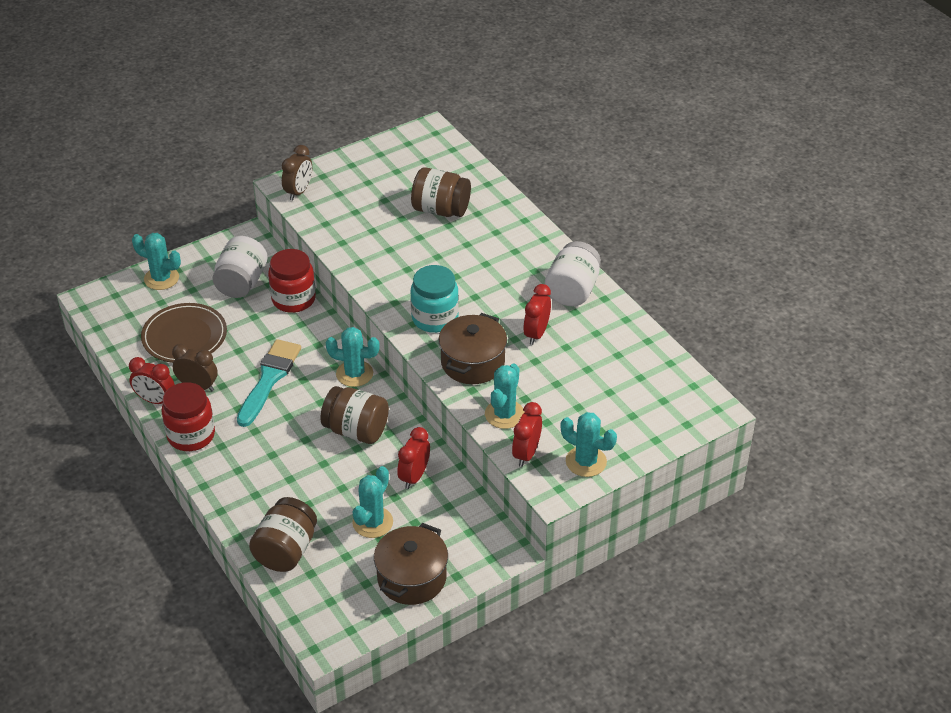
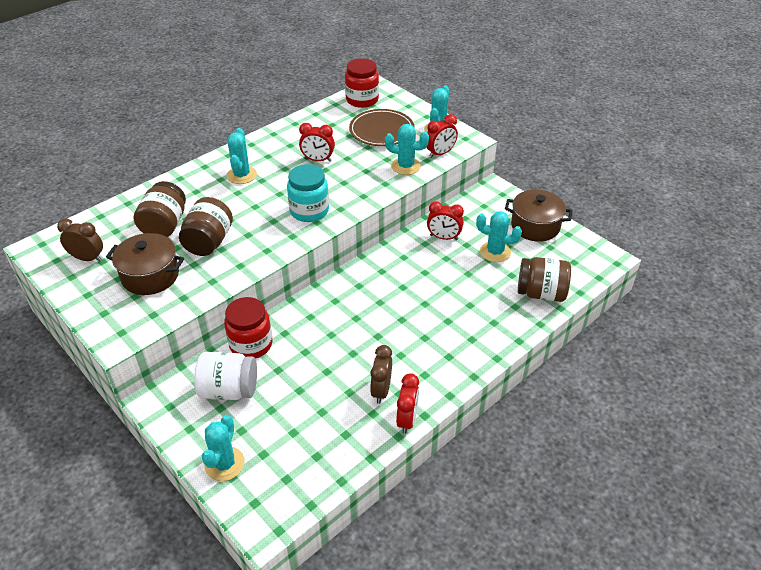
camera: 100 degrees left, 0 degrees up
(184, 336) = (313, 419): brown plate -> brown plate (381, 130)
(191, 435) = (443, 380): red jar -> red jar (362, 100)
(269, 379) = (360, 340): turquoise brush -> none
(299, 192) = (130, 326): brown clock -> brown clock (87, 258)
(354, 374) = (342, 287): turquoise cactus -> turquoise cactus (241, 175)
(356, 430) = (406, 275): brown jar -> brown jar (209, 242)
(472, 363) = (356, 186): brown pot -> brown pot (150, 276)
(526, 454) = (440, 153): red clock -> red clock turned 45 degrees counterclockwise
(572, 291) = (267, 148): white jar -> none

